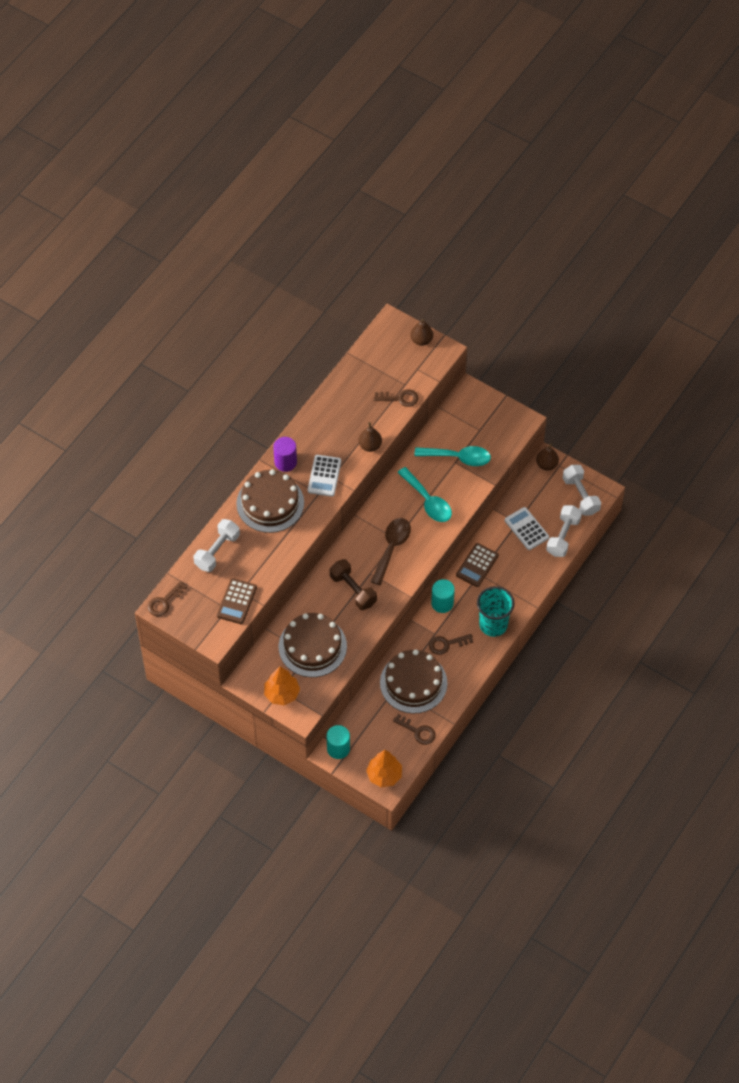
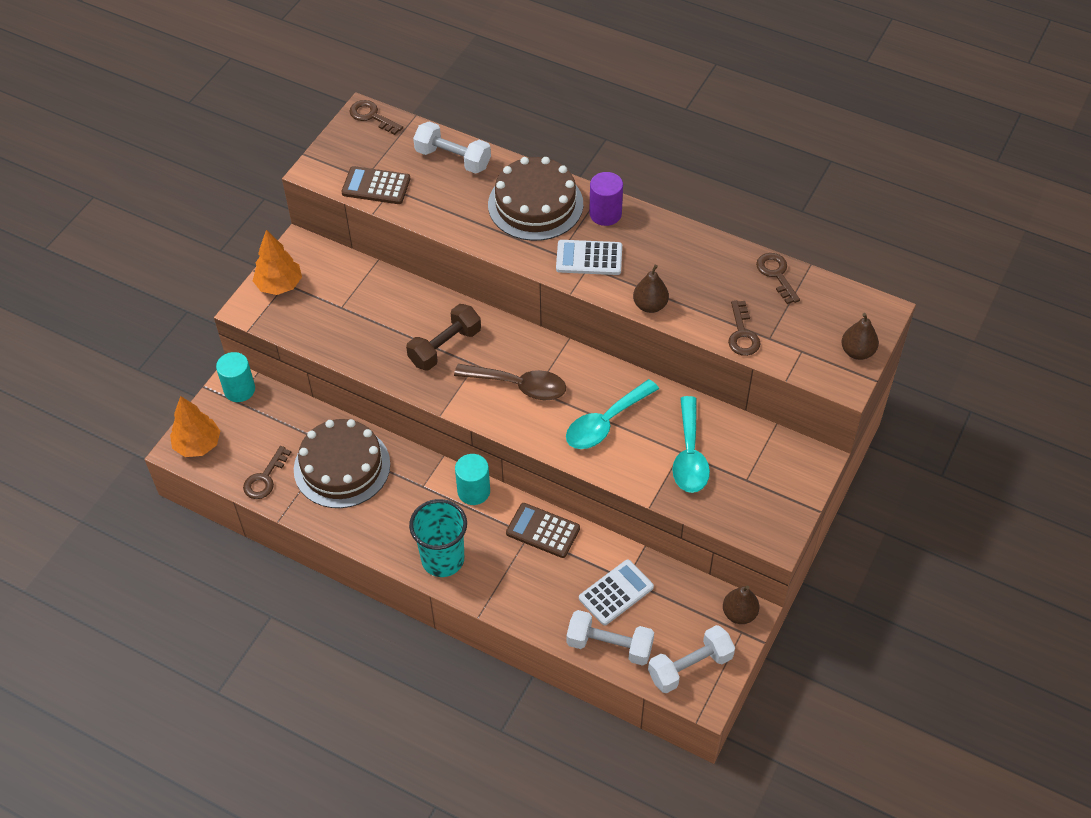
camera: 85 degrees right, 5 degrees down
(312, 646) = (353, 310): brown cake -> none
(446, 644) = (406, 502): brown key -> brown key (776, 274)

